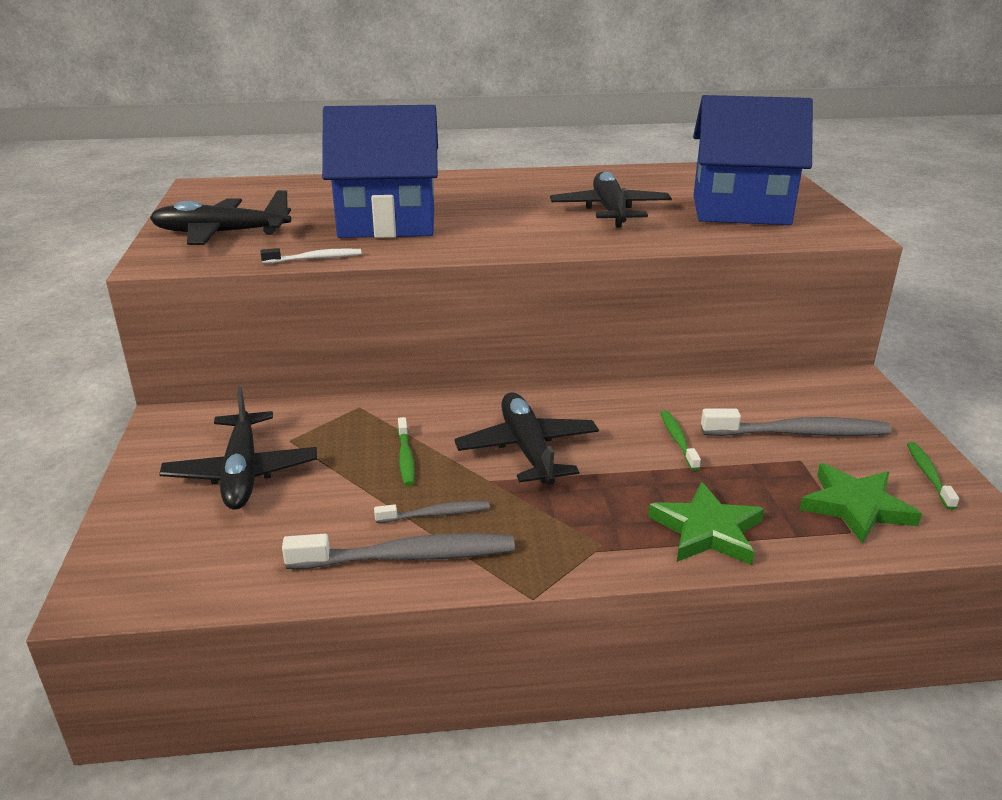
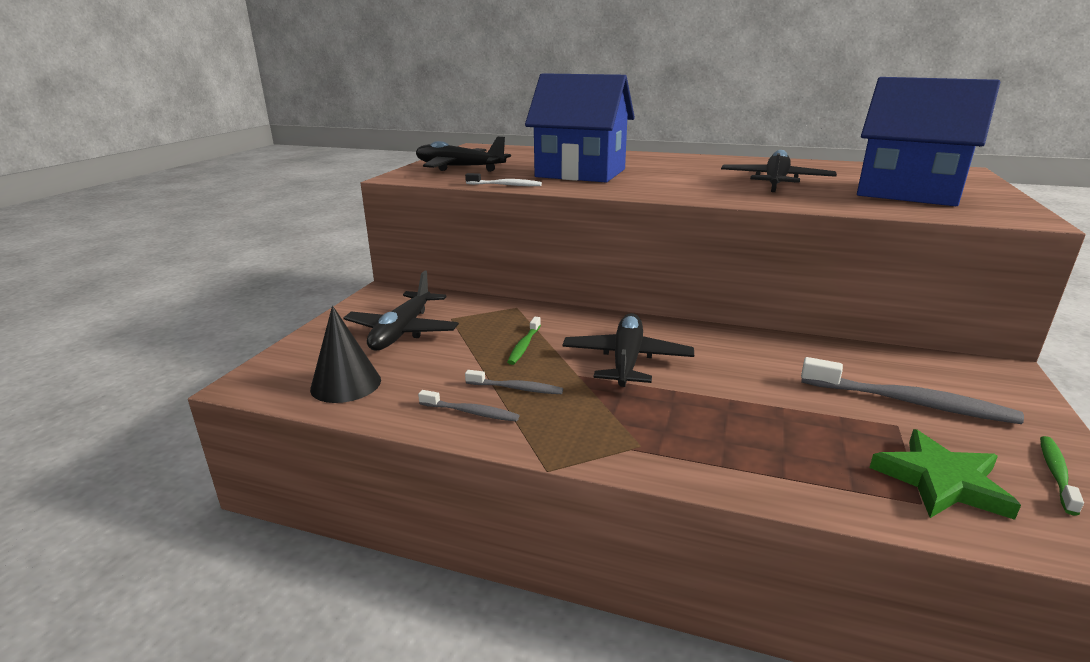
camera: 25 degrees right, 5 degrees down
(230, 563) = (346, 384): none -> black cone
(408, 557) = (471, 412): grey toothbrush -> grey toothbrush, size x0.54
(678, 440) = (772, 381): green toothbrush -> none
(707, 530) = (754, 460): green star -> none

